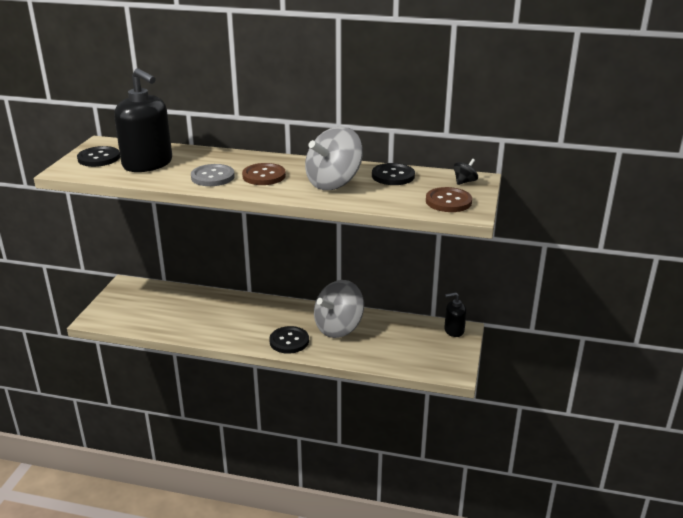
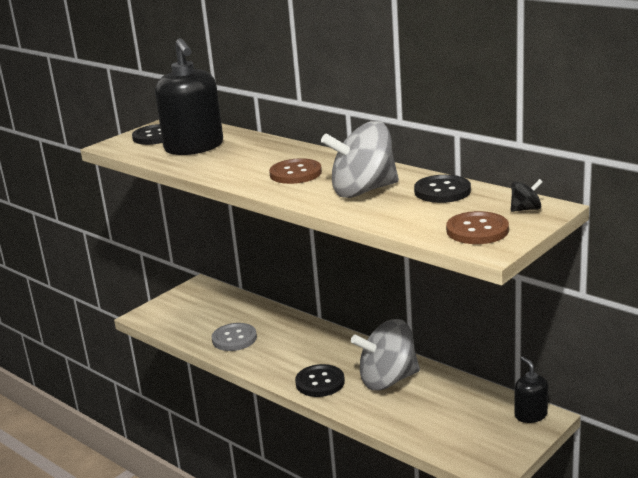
camera: 30 degrees right, 5 degrees down
(212, 177) = (242, 168): grey button -> grey button (234, 338)
(454, 330) = (530, 415): black soap dispenser -> black soap dispenser turned 45 degrees clockwise

